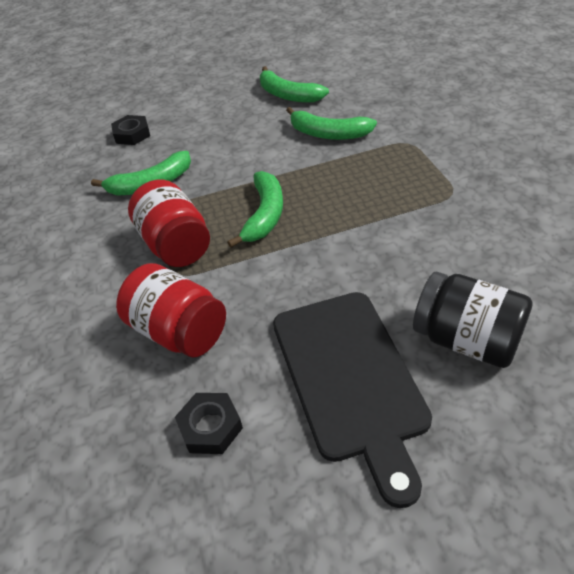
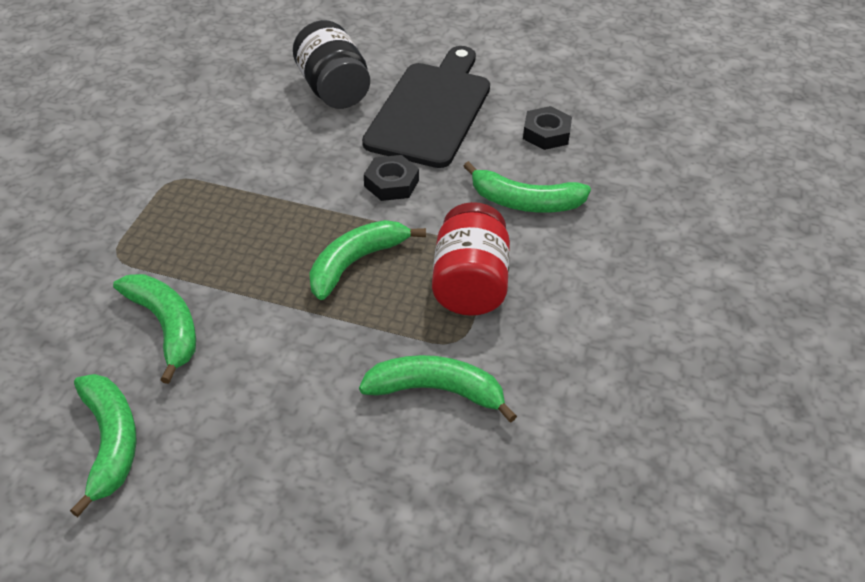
camera: 150 degrees left, 0 degrees up
(132, 134) = (393, 524): black nut -> black nut (391, 183)
(179, 331) = (525, 202): red jar -> green banana

